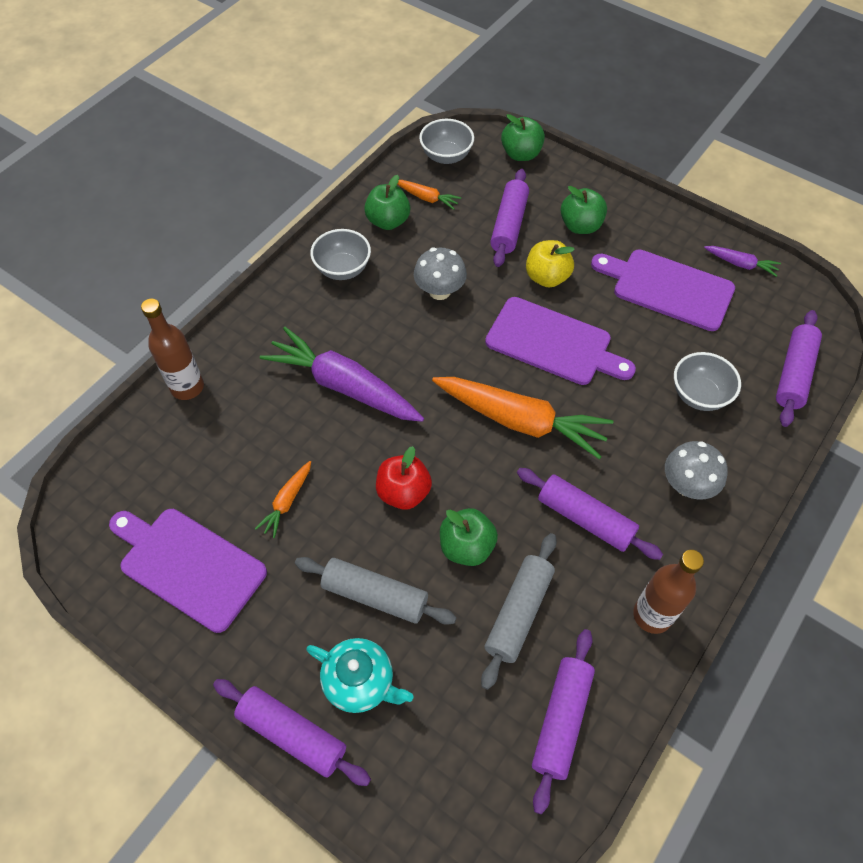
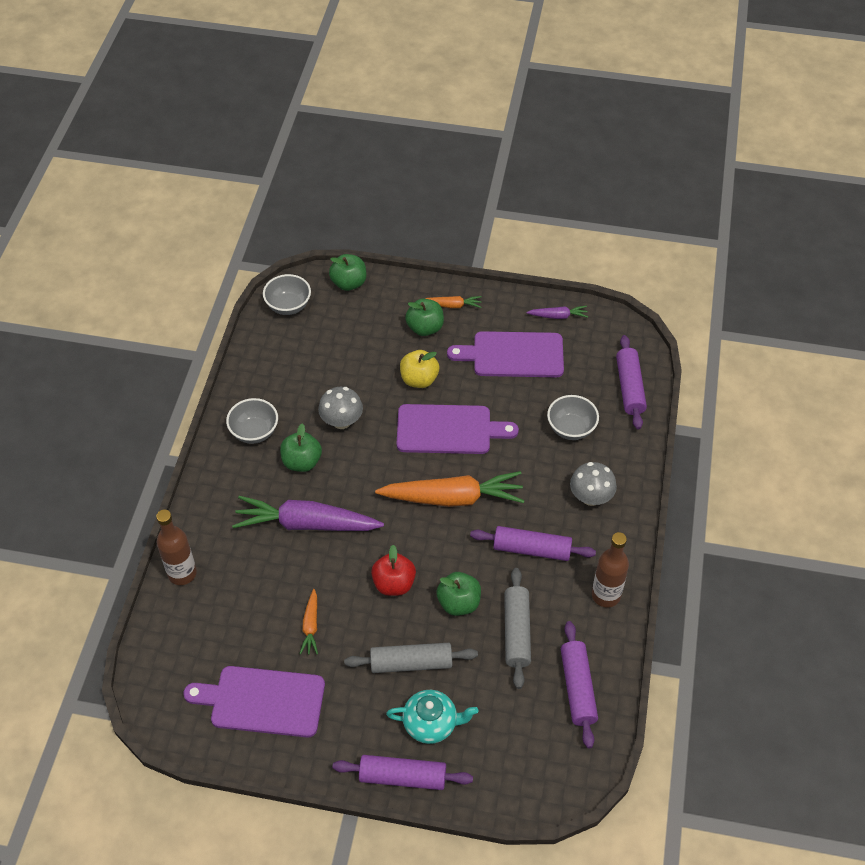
camera: 25 degrees left, 5 degrees down
(388, 221) = (270, 379): green apple -> green apple (302, 462)
(427, 198) = (291, 348): orange carrot -> orange carrot (452, 305)
(509, 225) = (368, 347): purple rolling pin -> none

